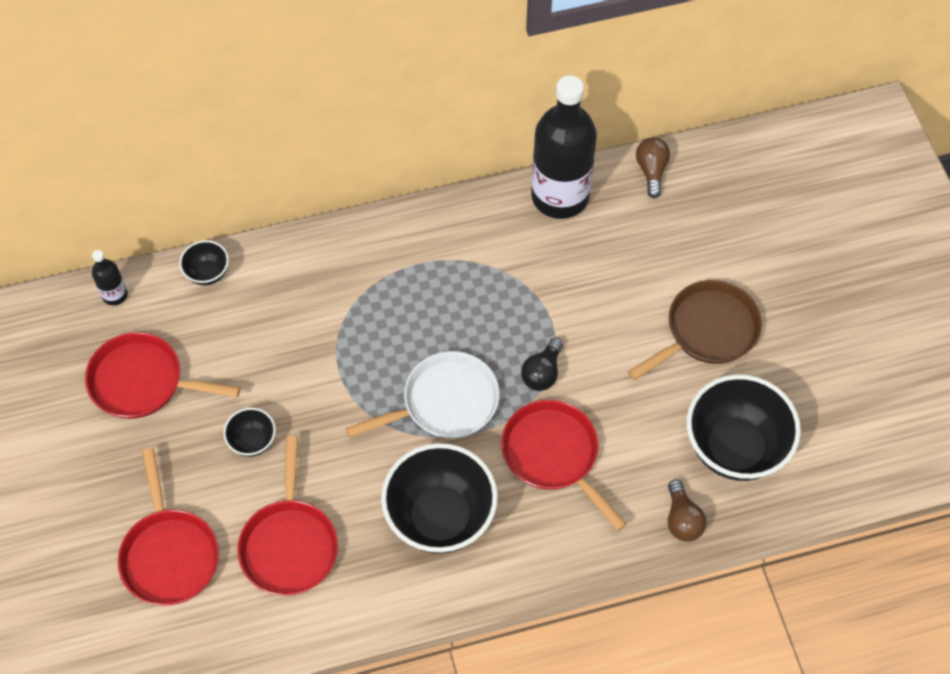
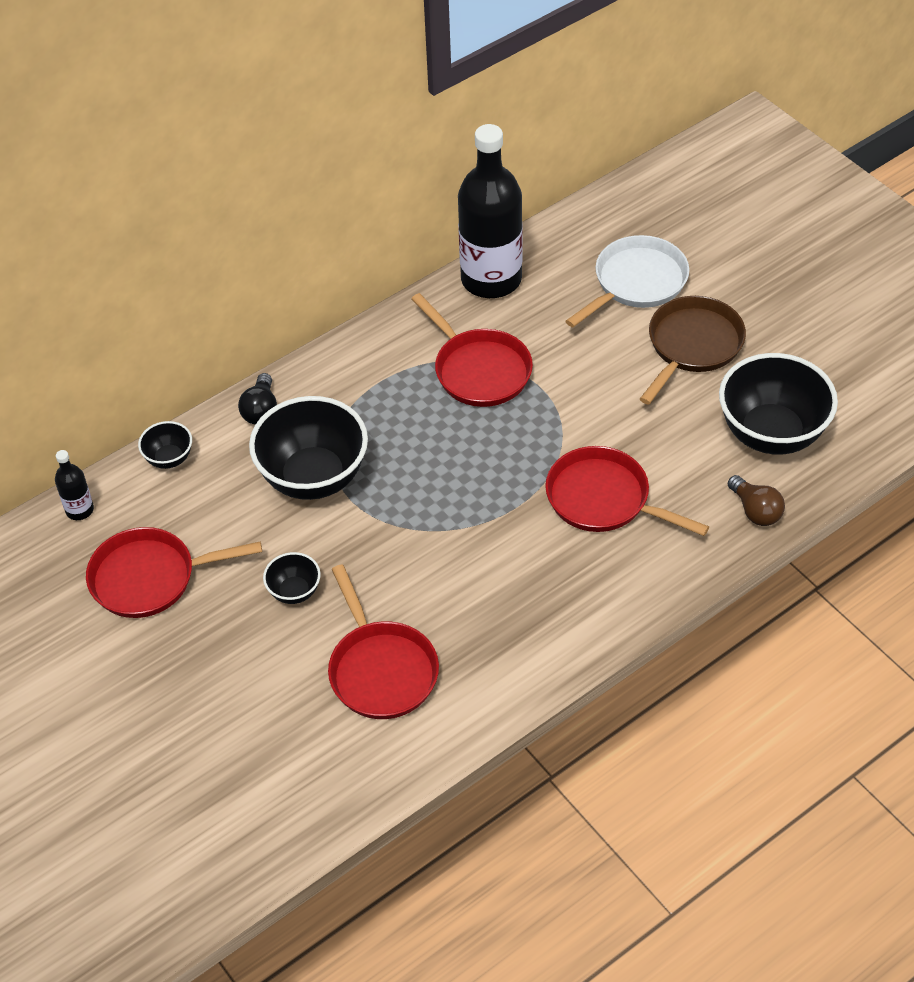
camera: 20 degrees left, 10 degrees down
(169, 554) = (259, 723): red pan -> red pan (478, 370)
(440, 517) = (521, 591): black bowl -> black bowl (313, 477)
(444, 403) = (472, 491): white pan -> white pan (636, 283)
(542, 373) = (554, 433): black light bulb -> black light bulb (261, 410)
(651, 171) = (567, 231): brown light bulb -> none

